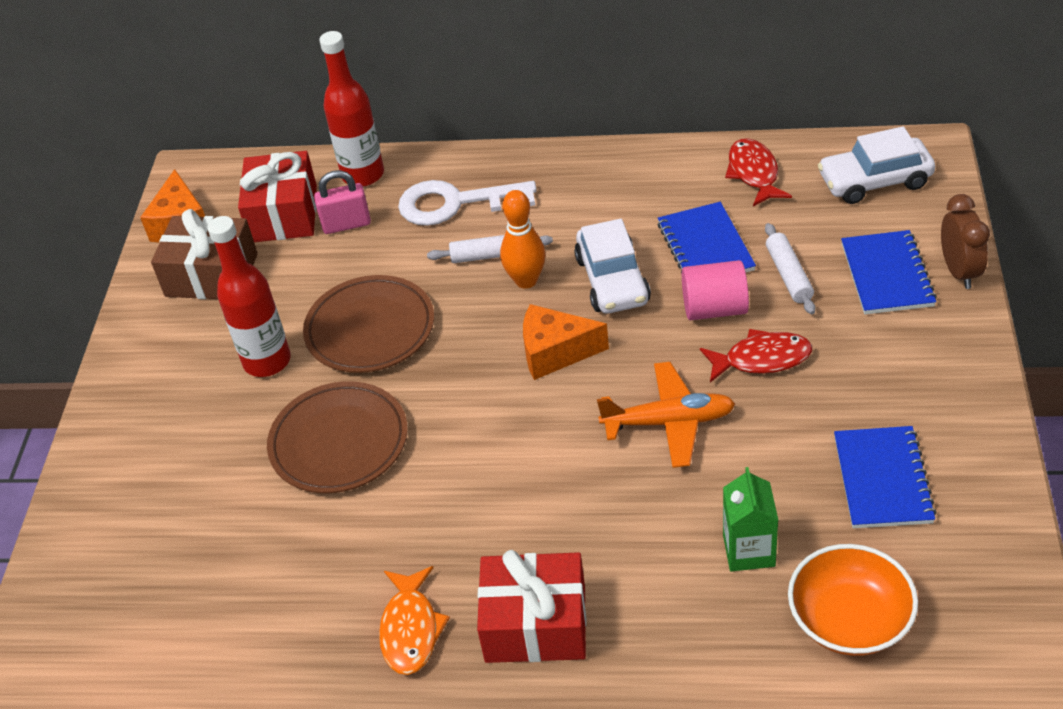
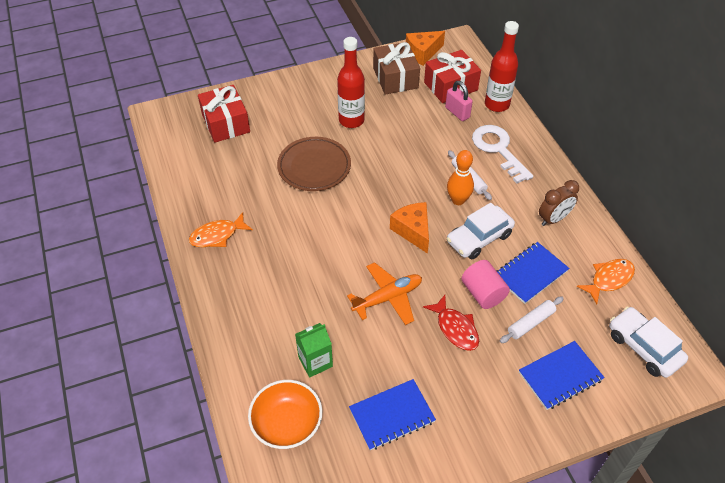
camera: 60 degrees right, 5 degrees up
(370, 329) = (391, 150): brown plate -> none
(535, 624) = (236, 283): red gift -> red gift (226, 123)
(669, 422) = (387, 298): orange plane -> orange plane turned 90 degrees counterclockwise
(754, 173) = (609, 279): red fish -> orange fish
(959, 271) = (587, 418): brown clock -> brown clock (553, 219)

